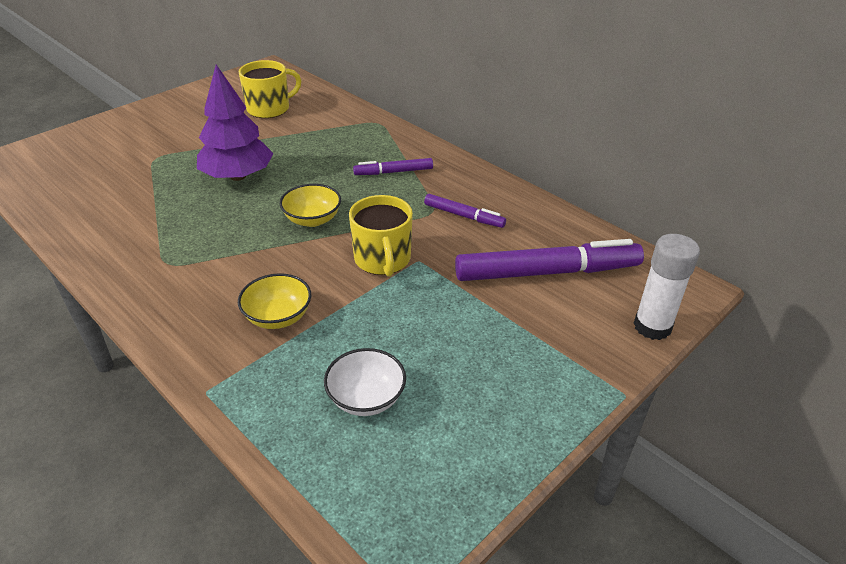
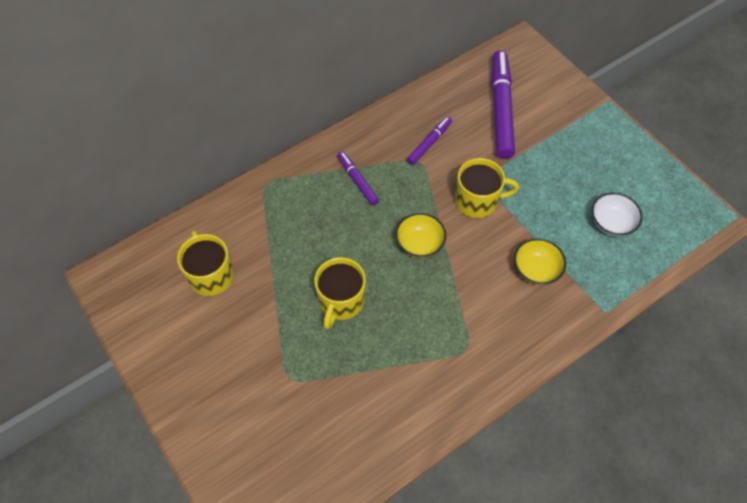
camera: 80 degrees left, 20 degrees up
(238, 176) = (341, 301): purple tree -> yellow mug
(393, 172) = (357, 180): purple marker -> purple marker turned 150 degrees clockwise
(652, 326) = (556, 72): white glue stick -> none

